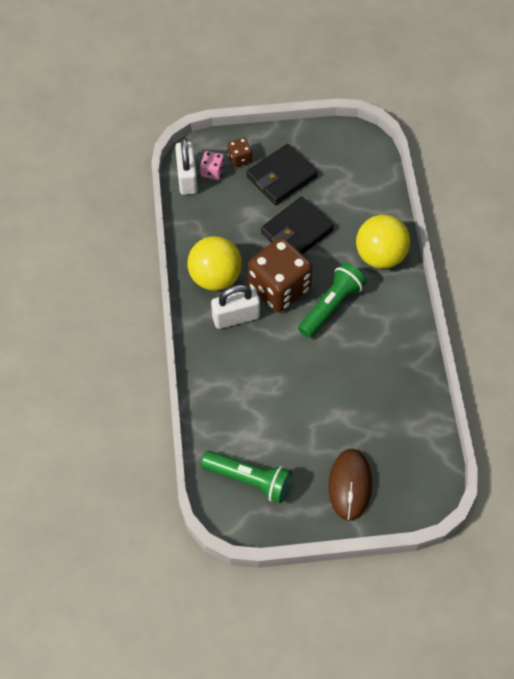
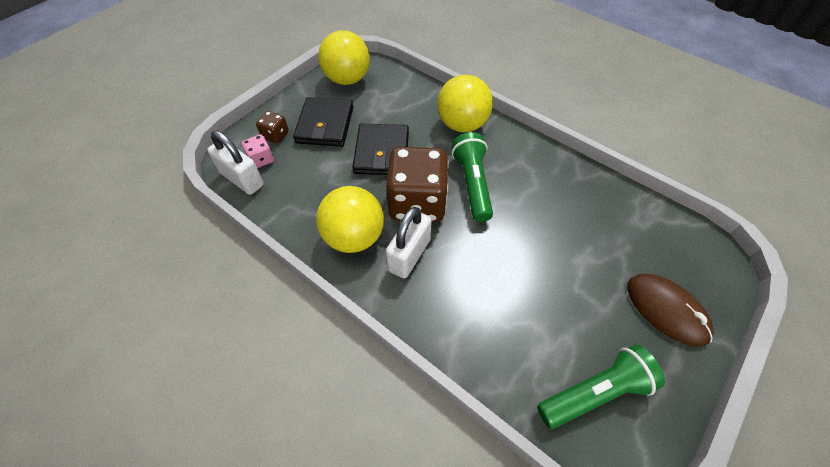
camera: 45 degrees left, 5 degrees down
(339, 147) = (347, 79): none -> yellow ball

